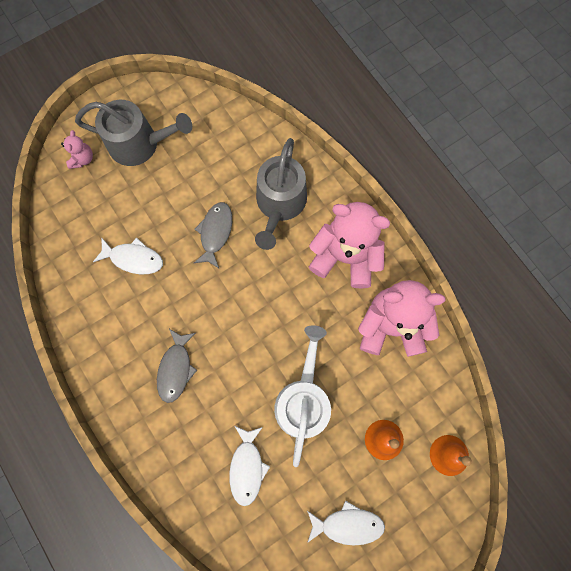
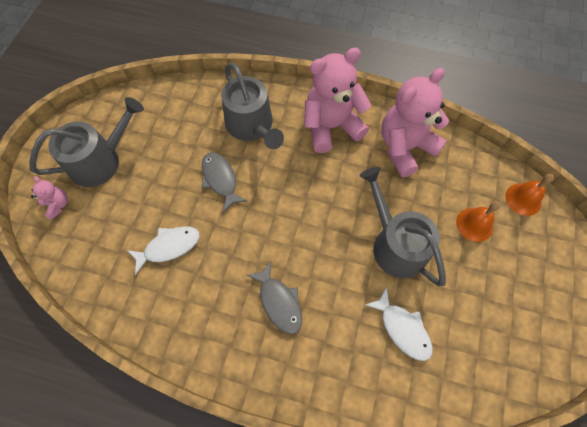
camera: 40 degrees left, 10 degrees down
(303, 400) = (395, 244): white watering can -> grey watering can
(348, 524) = (510, 304): white fish -> none

